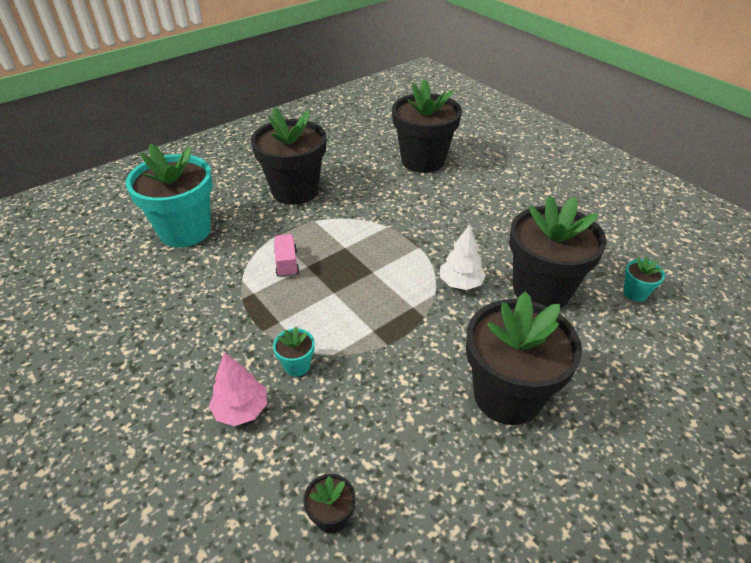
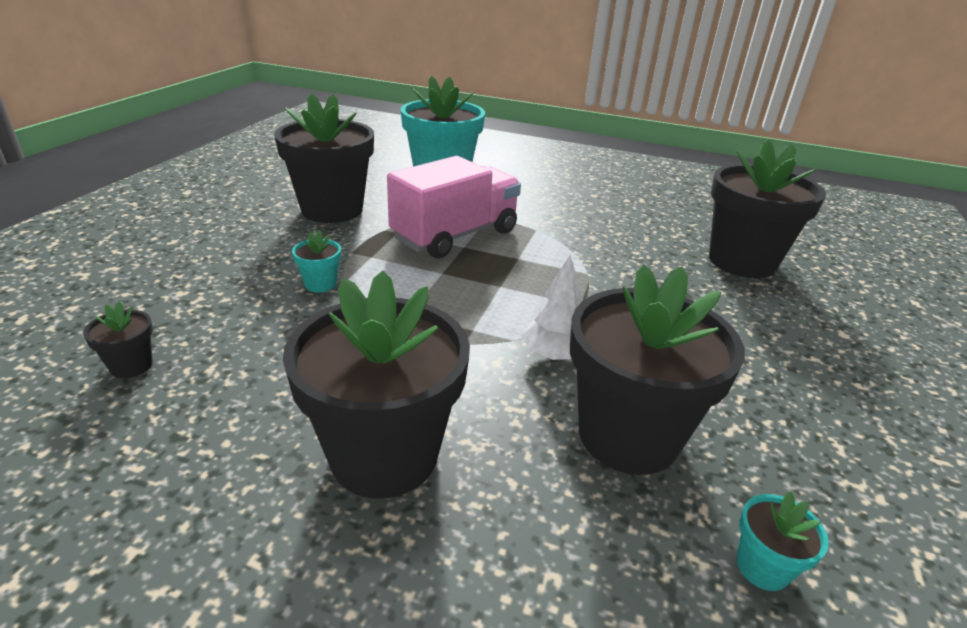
camera: 55 degrees right, 10 degrees down
(241, 409) = (244, 273): pink tree -> none
(287, 263) = (455, 235): pink truck -> pink truck, size x2.32
(295, 190) = (566, 206): black flower pot -> black flower pot (332, 209)

